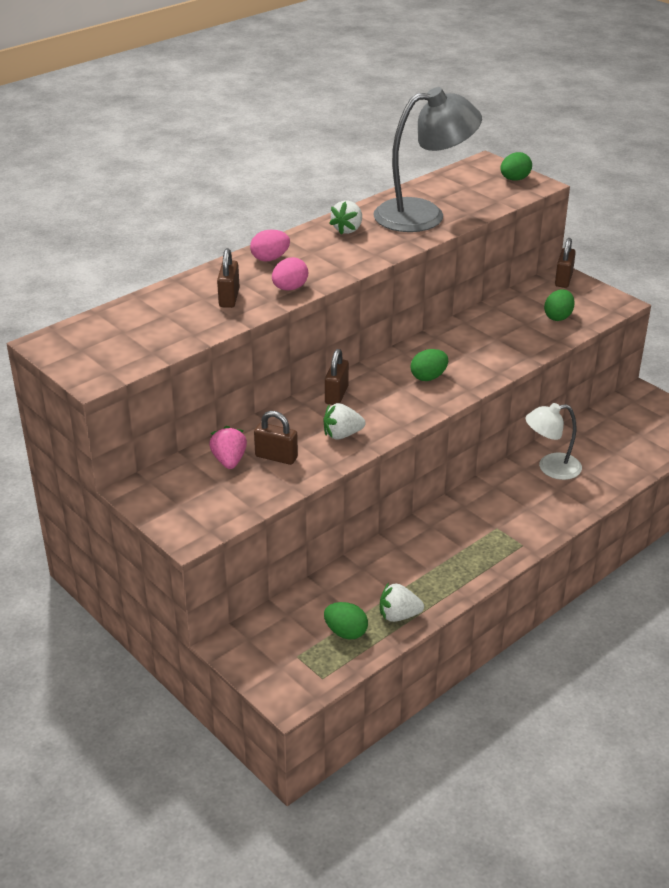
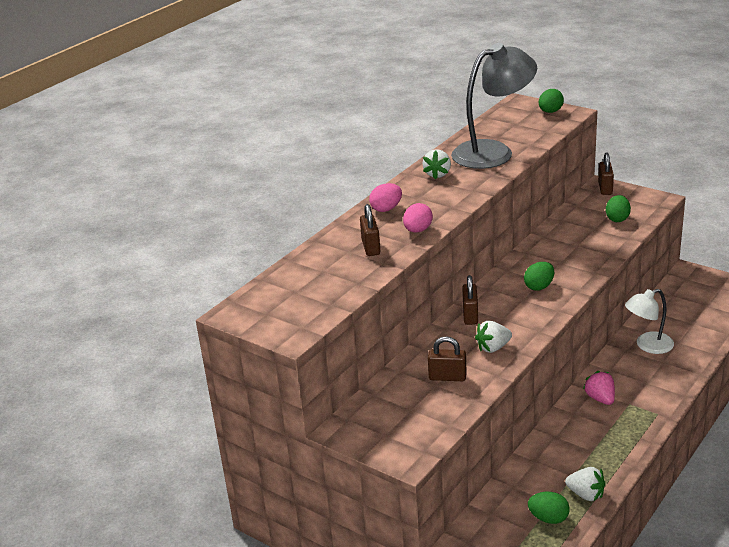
camera: 10 degrees left, 5 degrees down
(229, 461) = (409, 388): pink strawberry -> pink strawberry (600, 398)
(398, 615) = (586, 494): white strawberry -> white strawberry turned 135 degrees counterclockwise

